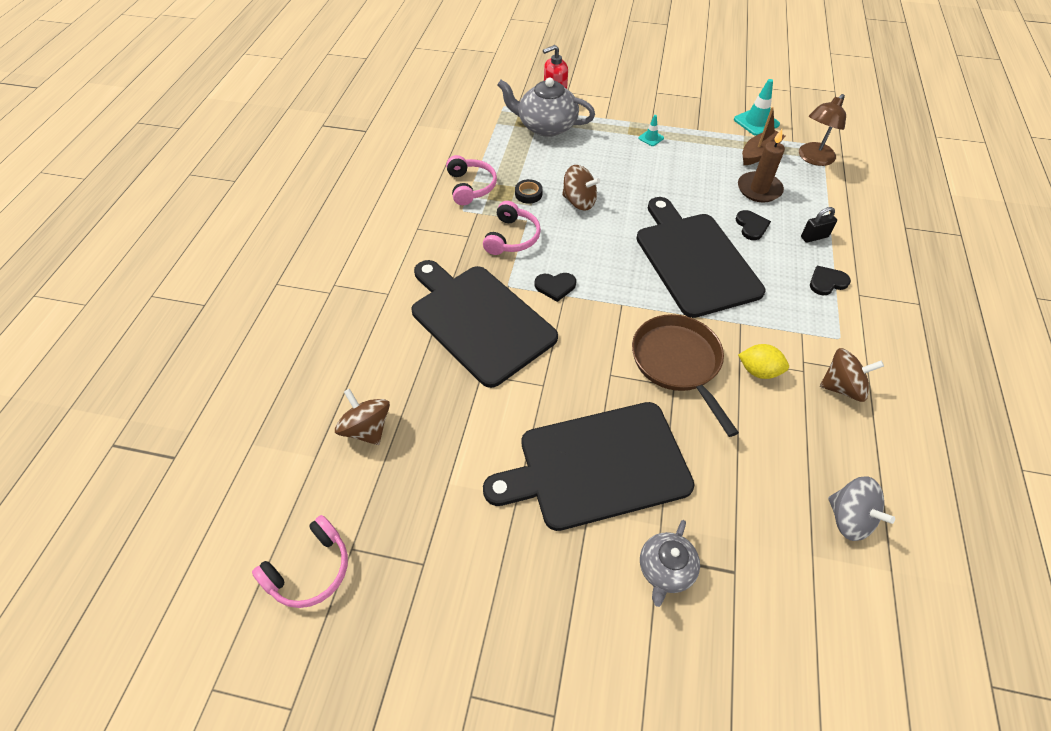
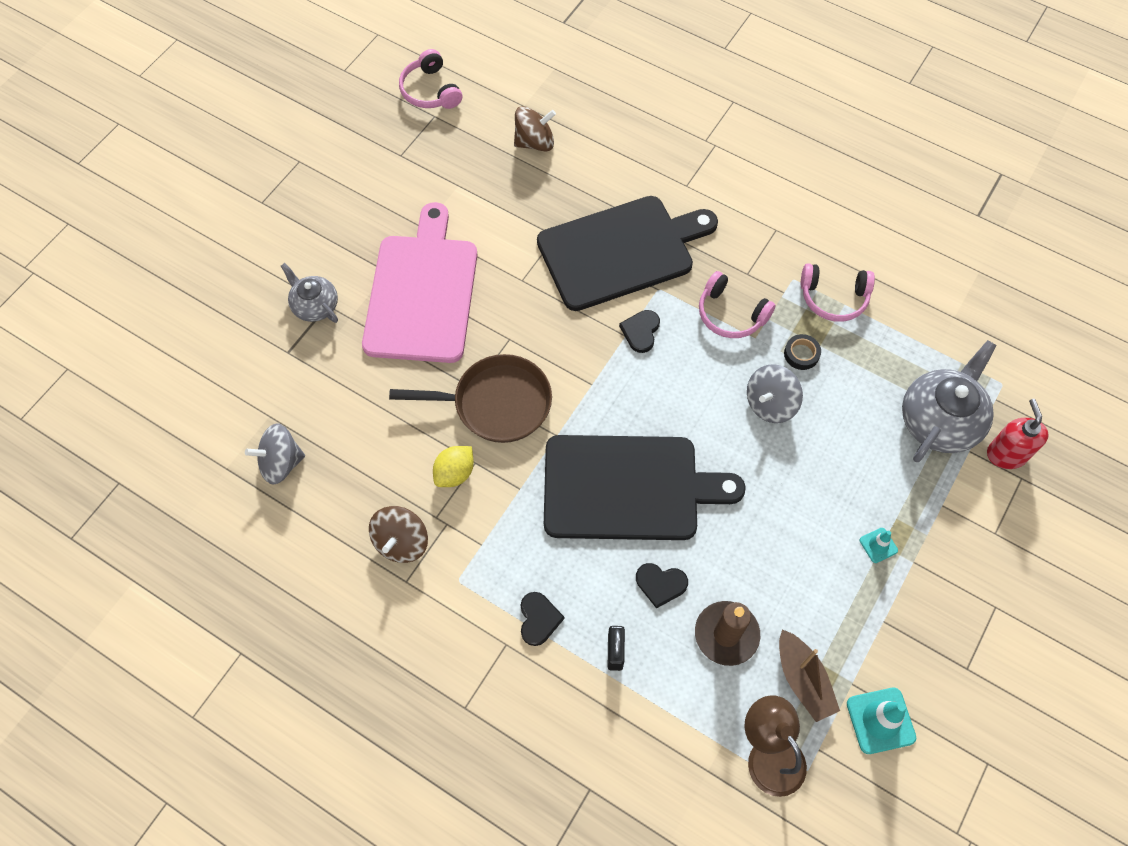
camera: 110 degrees right, 10 degrees up
(579, 201) = (770, 404): brown spinning top -> grey spinning top
(597, 466) = (422, 292): black cutting board -> pink cutting board

